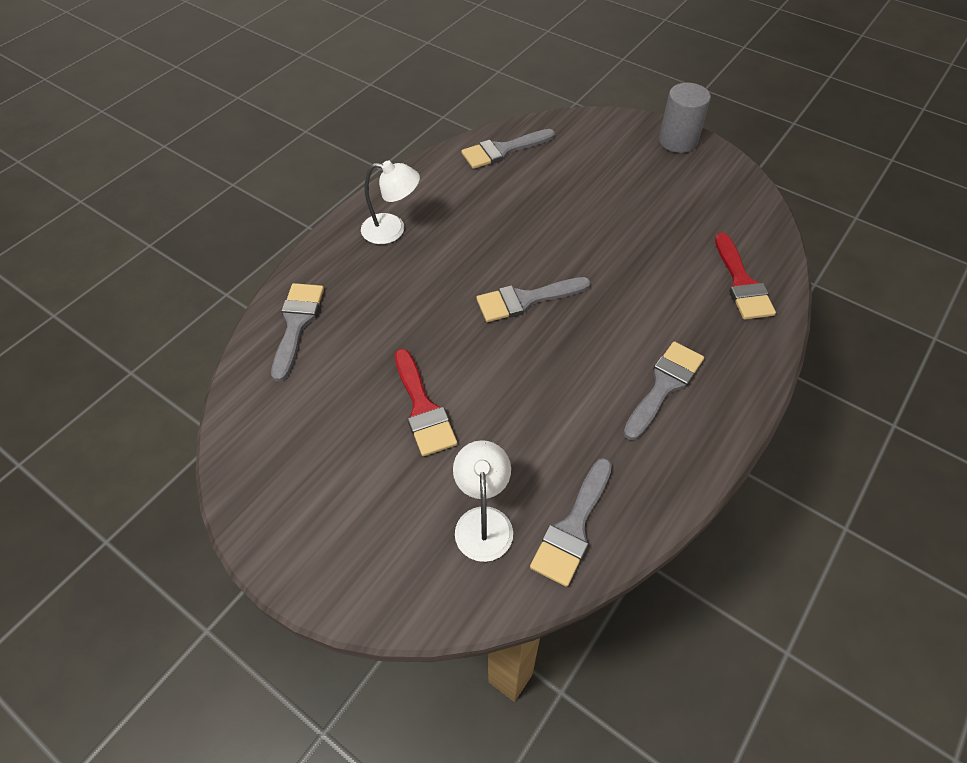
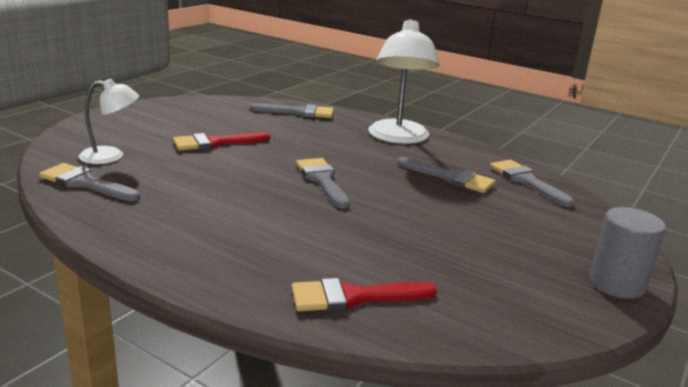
camera: 85 degrees right, 30 degrees down
(392, 230) = (398, 138): white lamp -> white lamp, size x1.71
(664, 385) = (209, 232): grey brush -> grey brush (450, 177)

